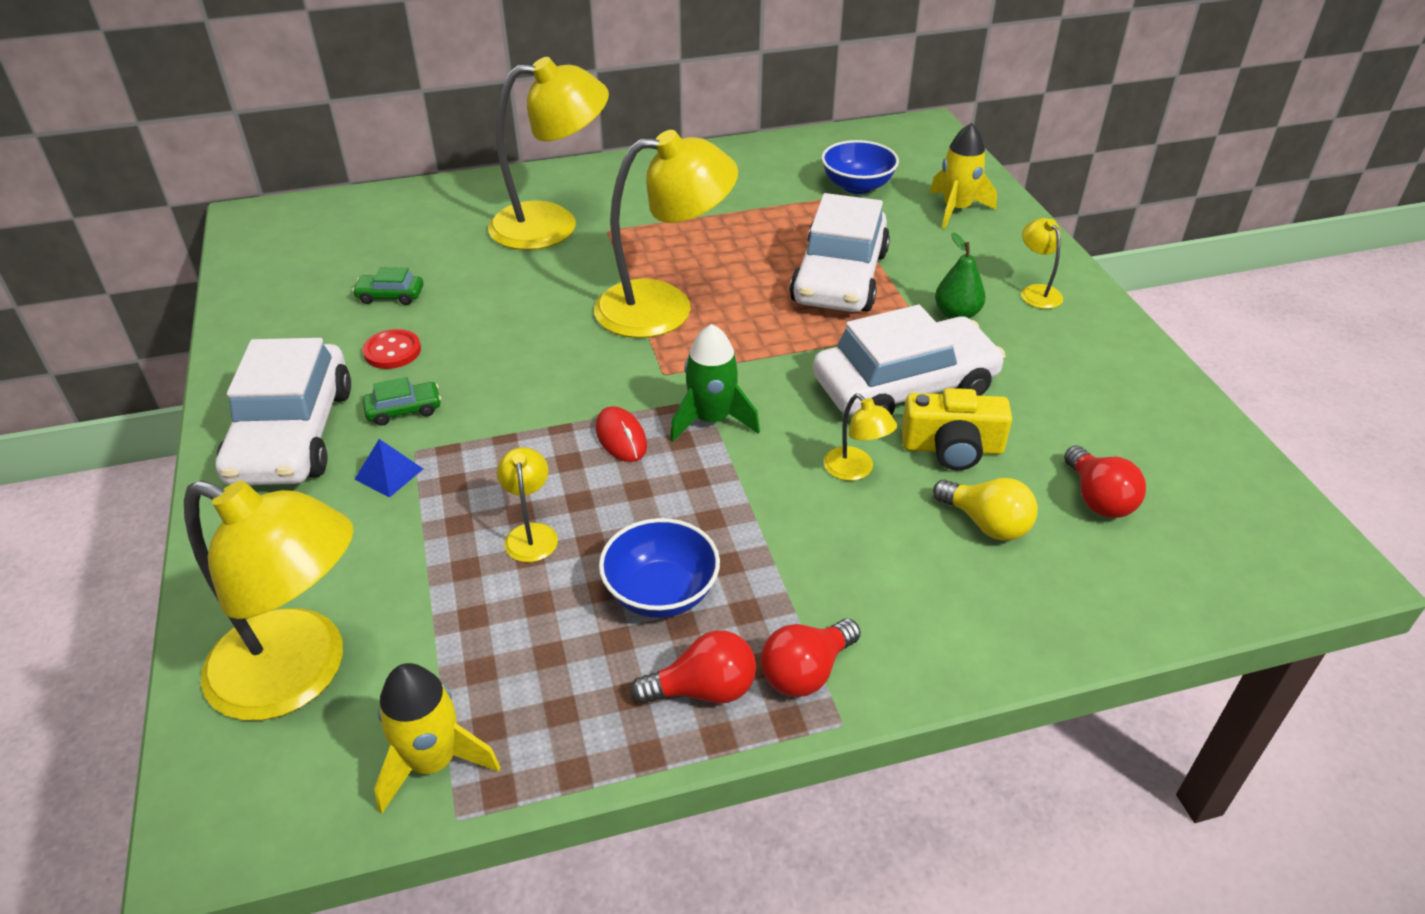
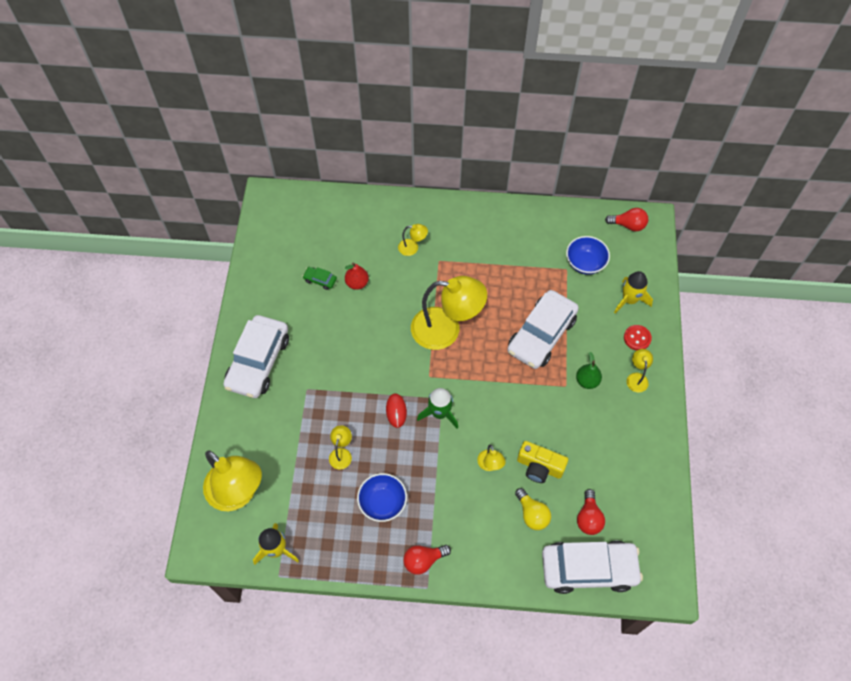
camera: 20 degrees right, 20 degrees up
(389, 474) = (293, 399): blue pyramid -> none
(392, 351) = (312, 321): red button -> red button (637, 338)
(404, 410) = (308, 362): green car -> none
(466, 285) = (357, 283): none -> red pear
(552, 225) = (412, 248): yellow lamp -> yellow lamp, size x0.43
(703, 690) = (382, 554): red light bulb -> red light bulb (628, 225)
(904, 386) = (537, 421): white car -> white car (588, 569)

